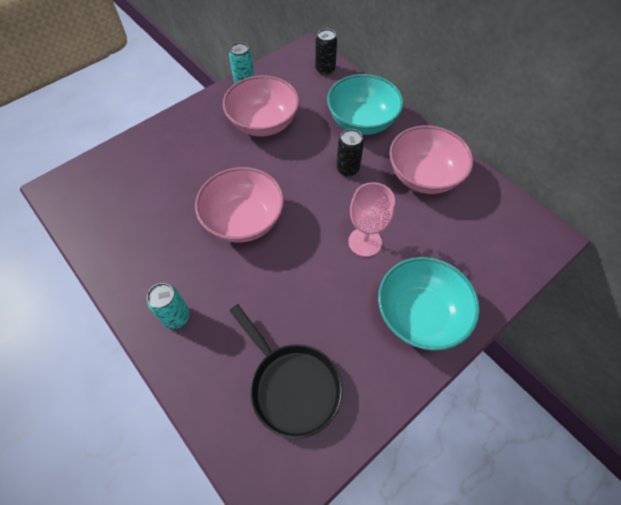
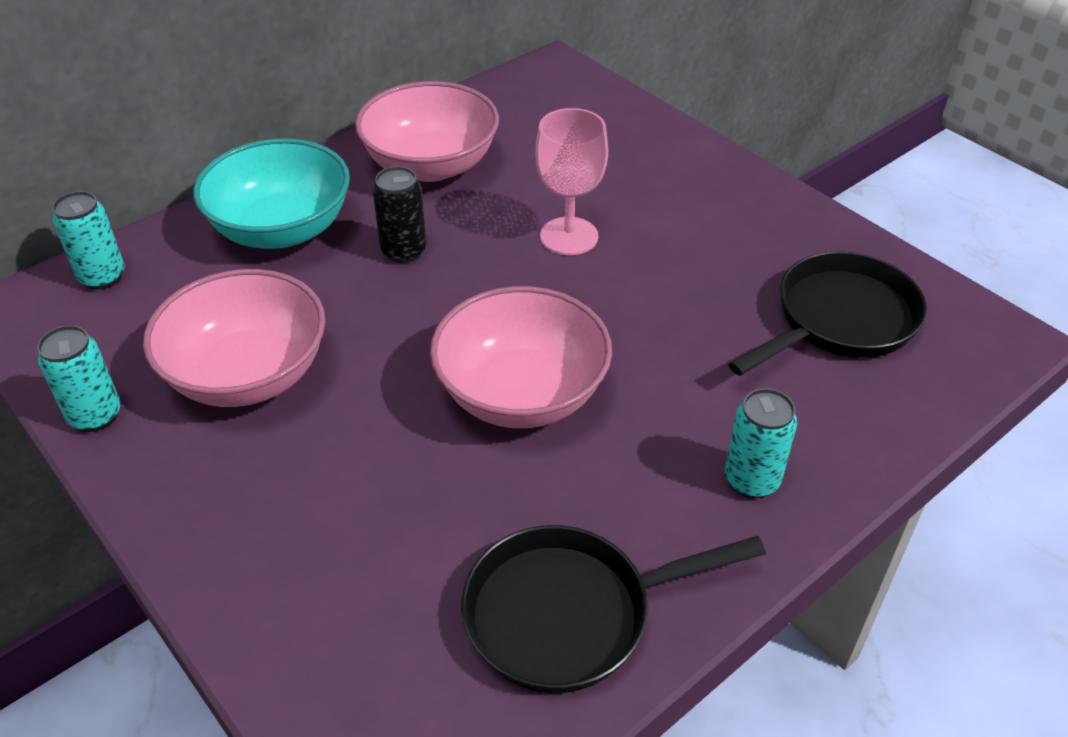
camera: 90 degrees left, 15 degrees down
(120, 237) = (569, 614): none -> black pan
(325, 70) = (102, 277): black can -> turquoise can
(420, 315) = (695, 188): turquoise bowl -> none

